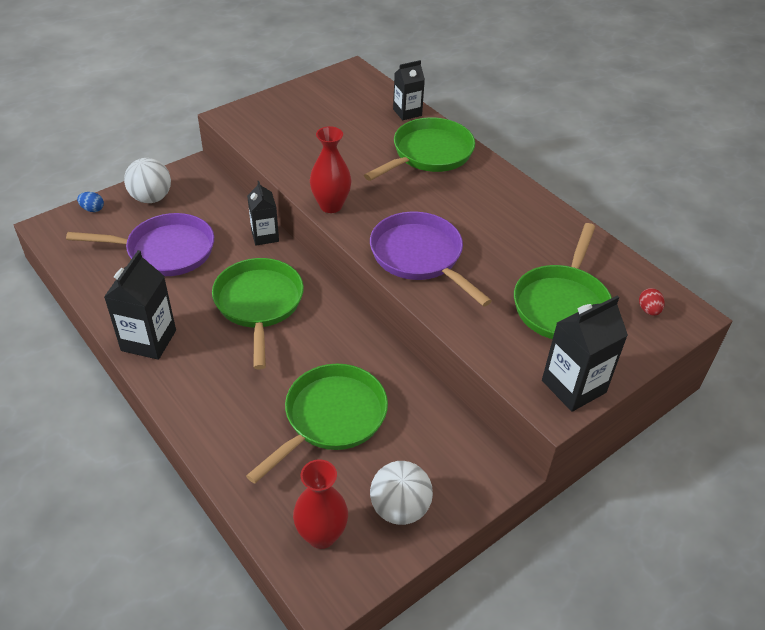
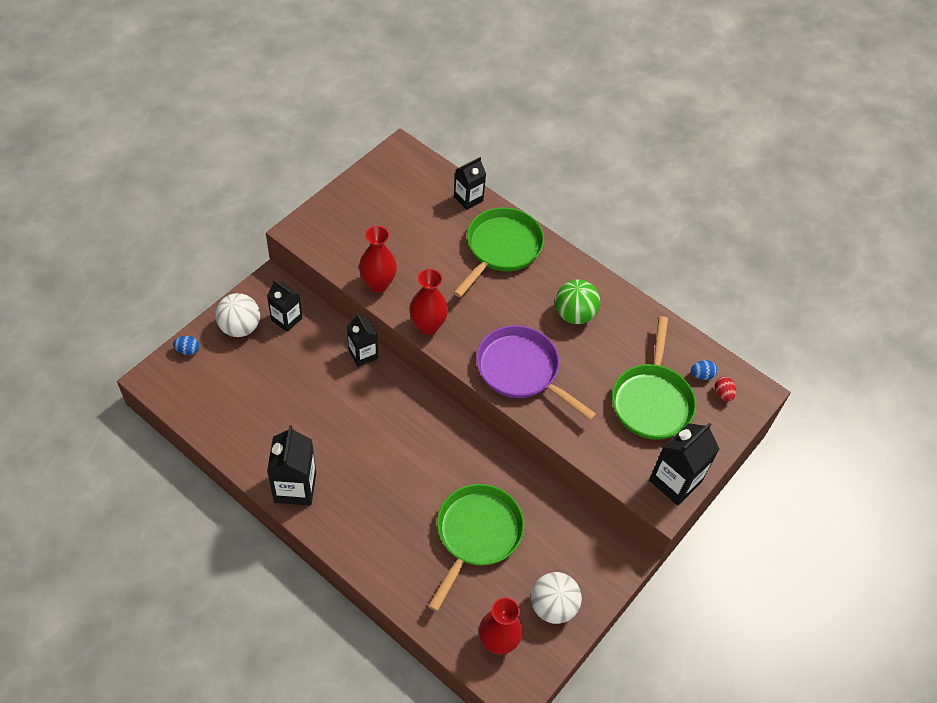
camera: 15 degrees left, 10 degrees up
(165, 251) = (275, 387): purple pan -> none
(199, 197) = (286, 319): none -> black carton
(259, 304) = (381, 431): green pan -> none
(292, 166) = (378, 284): none -> red vase
(492, 216) = (574, 314): none -> green ball
(626, 289) = (701, 375): none -> blue egg

